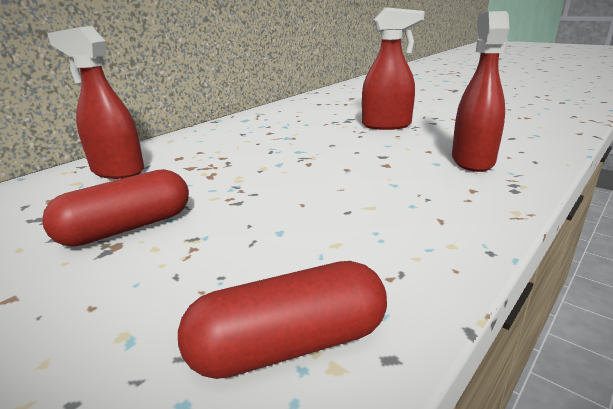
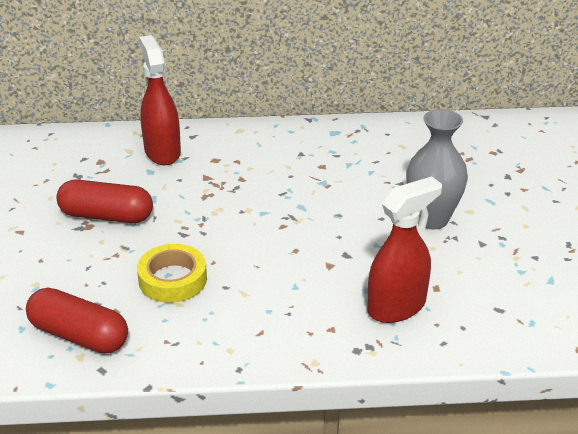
camera: 45 degrees right, 10 degrees up
(292, 232) = (172, 279): none -> yellow tape
(387, 125) = (431, 219): red spray bottle -> grey vase

